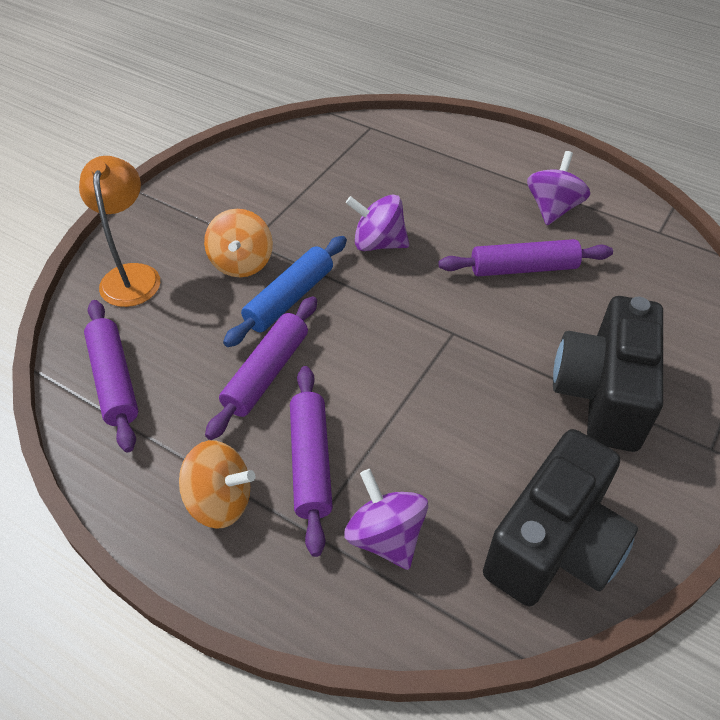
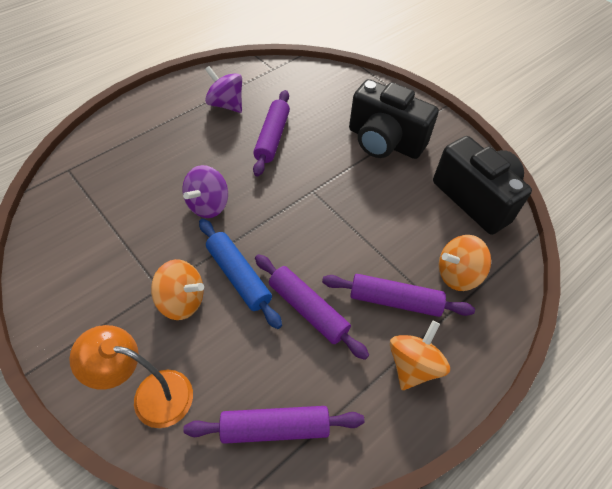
camera: 75 degrees left, 5 degrees up
(385, 536) = (457, 274): purple spinning top -> orange spinning top

